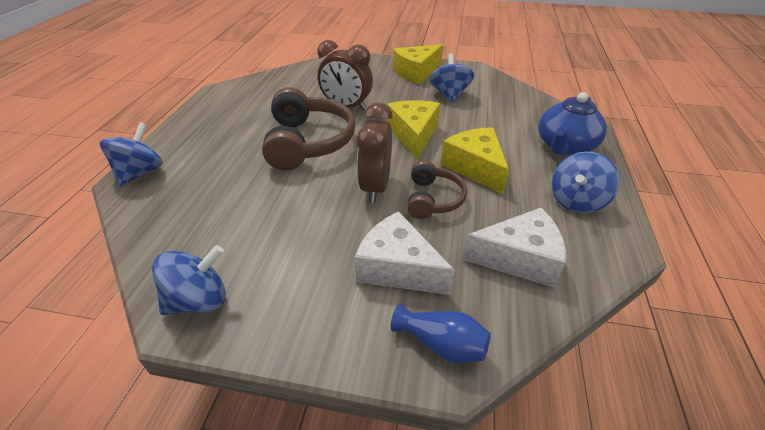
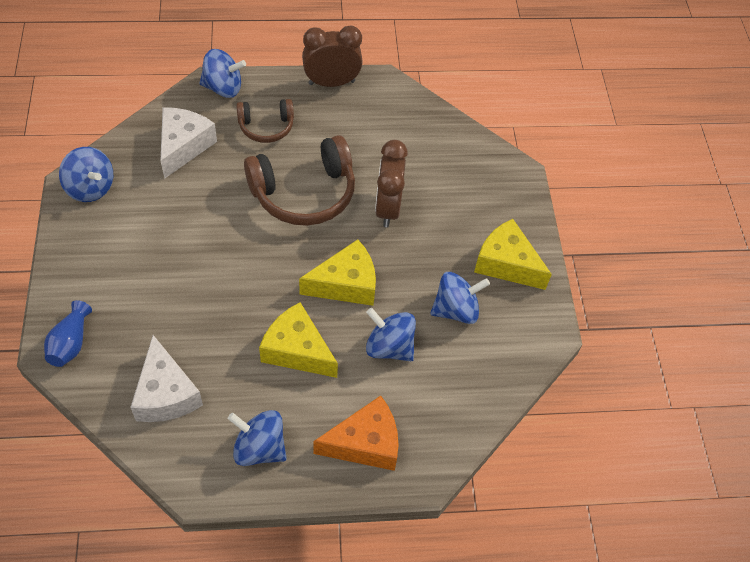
camera: 70 degrees right, 15 degrees up
(375, 187) = (242, 267): brown clock -> brown clock (331, 83)
(398, 268) = (140, 303): white cheese -> white cheese (183, 146)
(433, 199) = (235, 317): brown headphones -> brown headphones (266, 127)
(475, 167) = (297, 350): yellow cheese -> yellow cheese turned 105 degrees counterclockwise
(477, 124) = (389, 347): none -> blue spinning top
(564, 146) = (365, 443): blue teapot -> orange cheese

